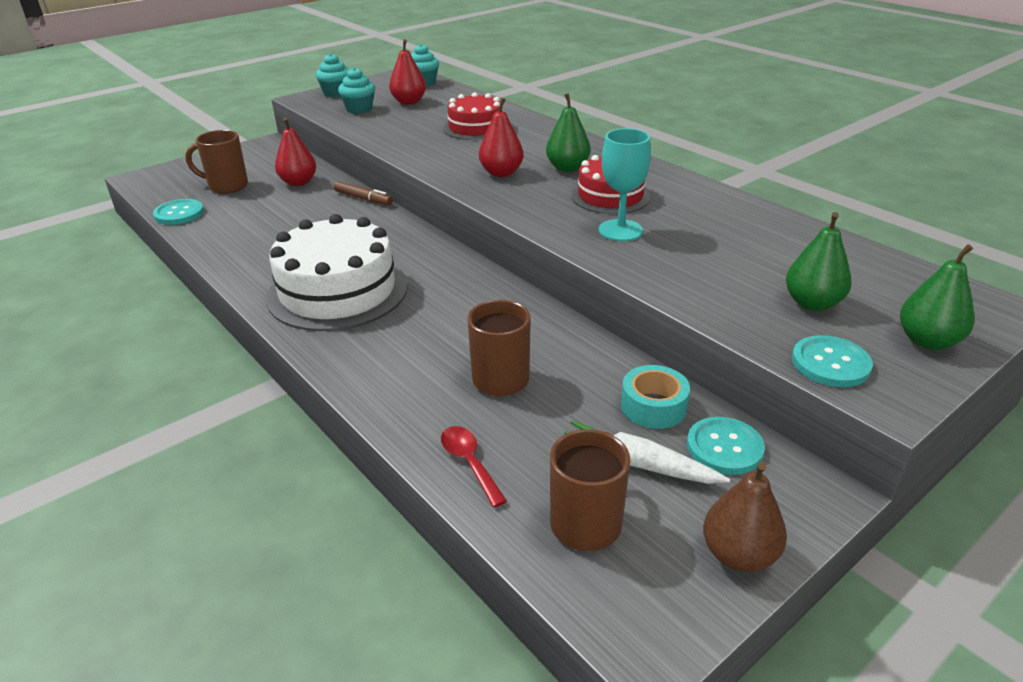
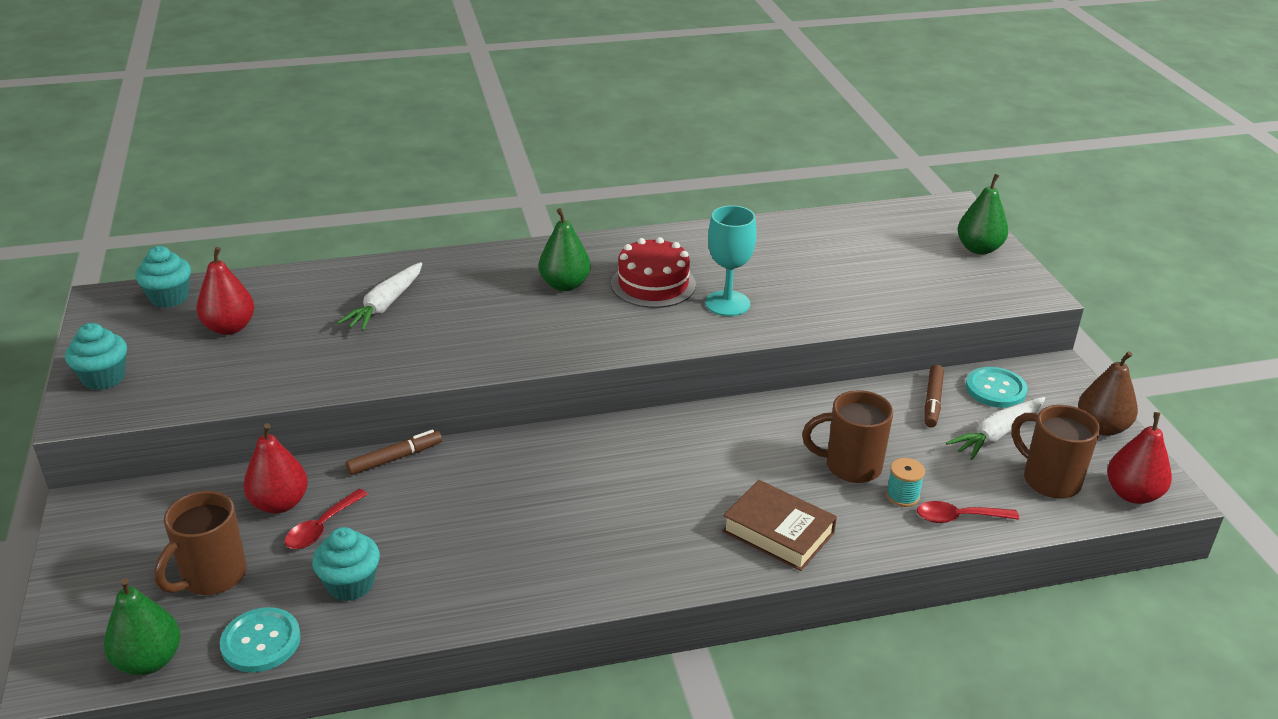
camera: 65 degrees left, 0 degrees up
(284, 199) = (321, 527): none -> red spoon
(337, 291) = (618, 531): white cake -> none
(359, 109) = (202, 372): turquoise cupcake -> turquoise cupcake (350, 584)
(379, 361) = (778, 532): none -> brown book
(475, 128) = (385, 305): red cake -> white carrot
(478, 419) = (902, 496): none -> turquoise spool
(501, 173) = (536, 326): red pear -> red pear (1132, 494)
(653, 406) = (932, 401): turquoise tape -> brown marker
(812, 303) = (907, 268): green pear -> green pear (149, 661)
(830, 363) = (985, 294): turquoise button -> none

